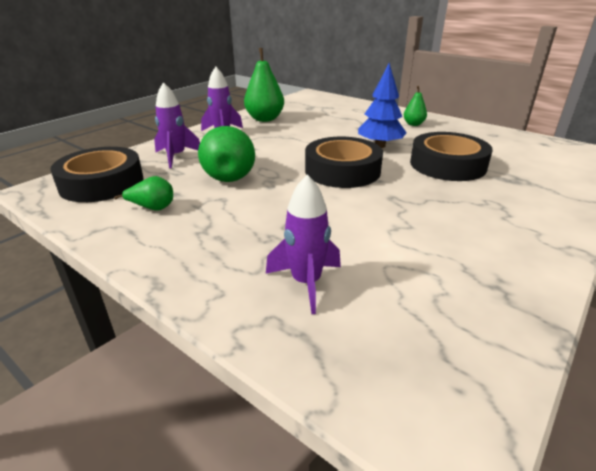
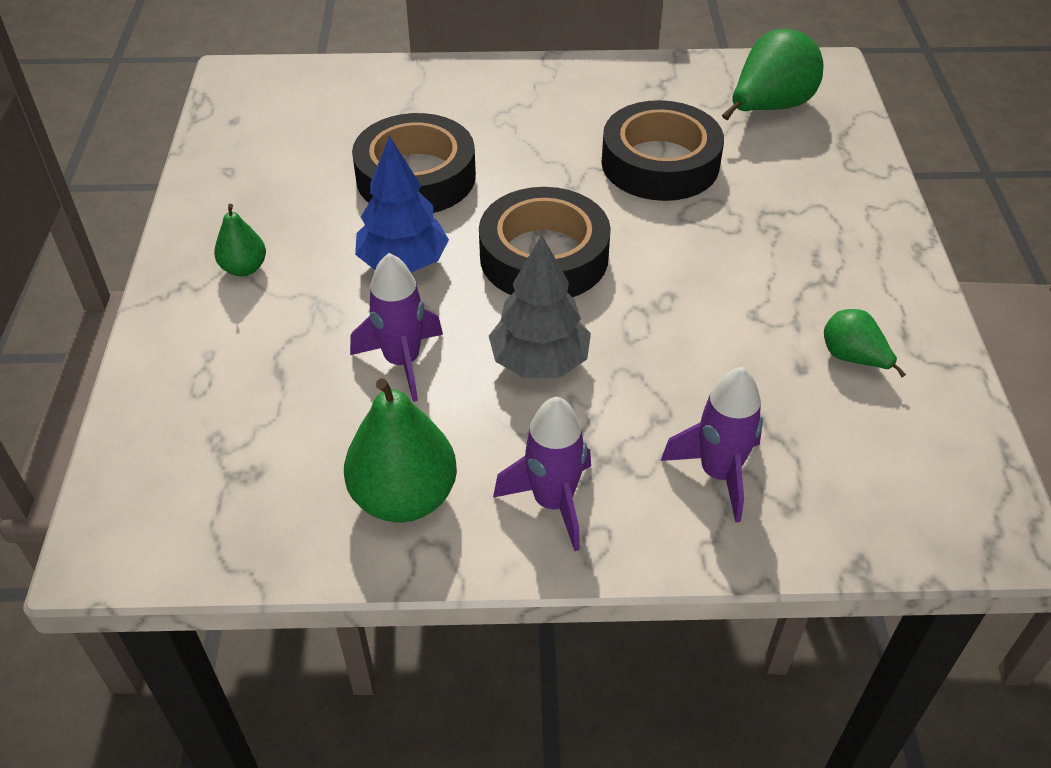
camera: 130 degrees left, 15 degrees up
(102, 183) = (891, 477): black tape -> black tape (660, 163)
(229, 175) = (692, 355): green pear -> green pear (769, 108)
(281, 149) = (540, 362): none -> grey tree
(306, 283) = (791, 171): purple rocket -> purple rocket (402, 362)

